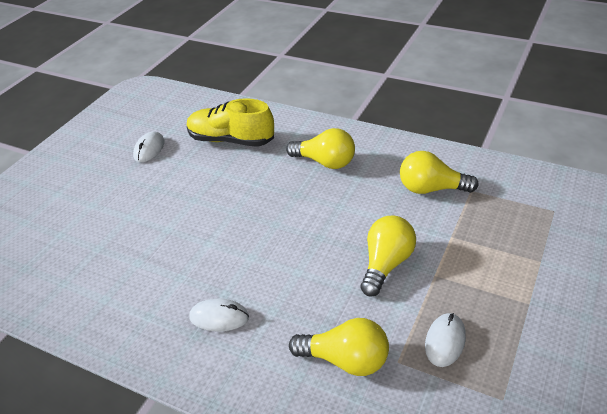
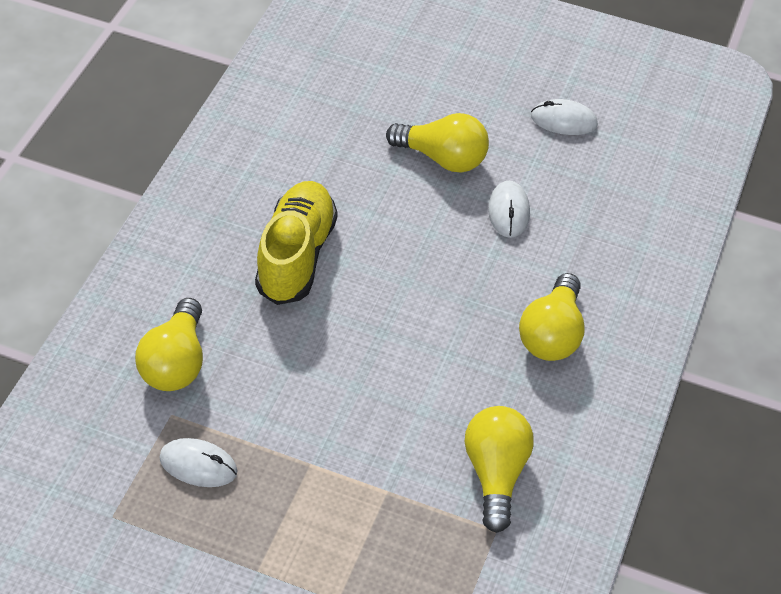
camera: 80 degrees right, 10 degrees up
(219, 317) = (243, 239): white mouse -> white mouse (508, 211)
(231, 140) = (596, 212): yellow shoe -> yellow shoe (296, 256)
(386, 264) = (330, 408): yellow light bulb -> yellow light bulb (442, 158)

